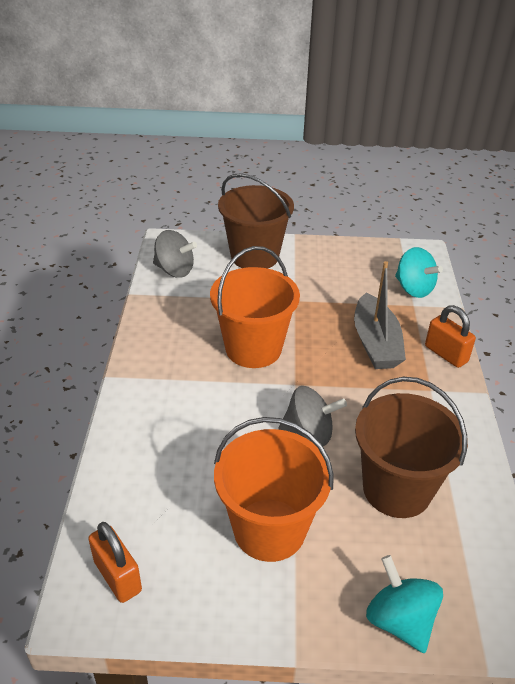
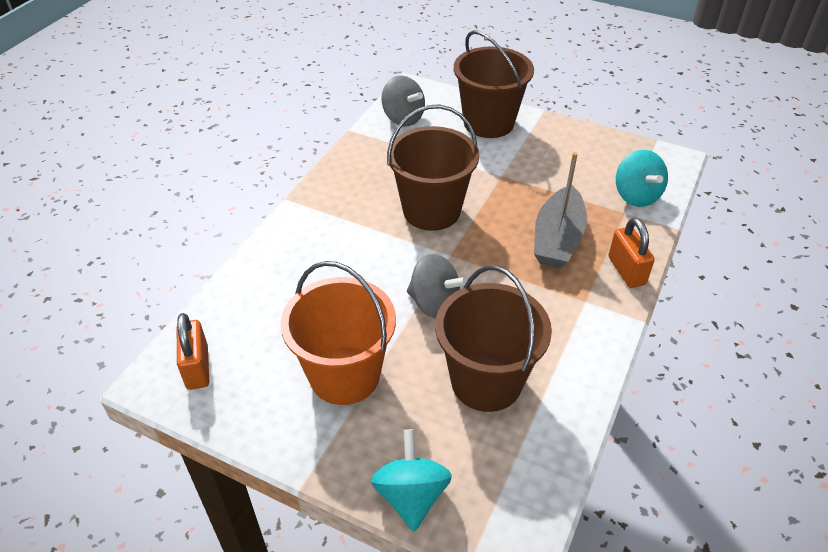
camera: 25 degrees right, 5 degrees up
(253, 348) = (431, 211): orange bucket -> brown bucket

